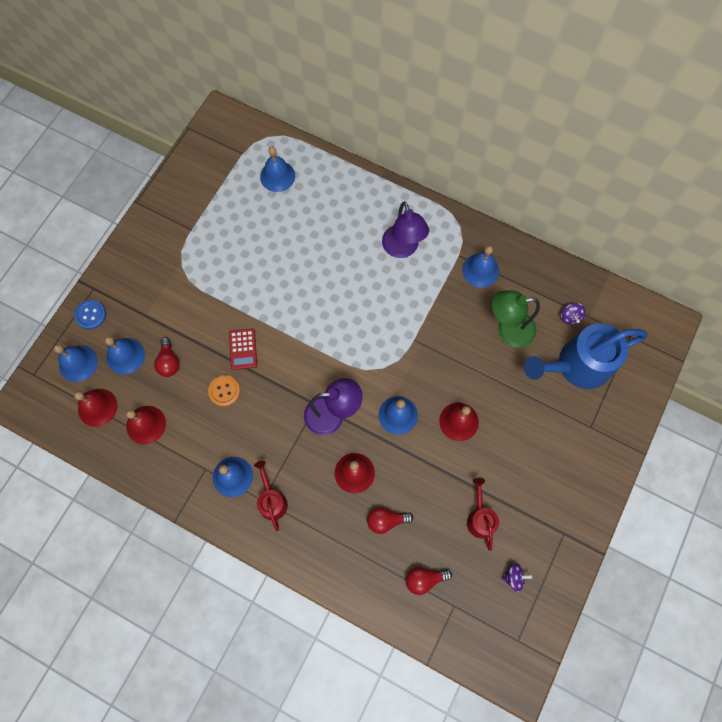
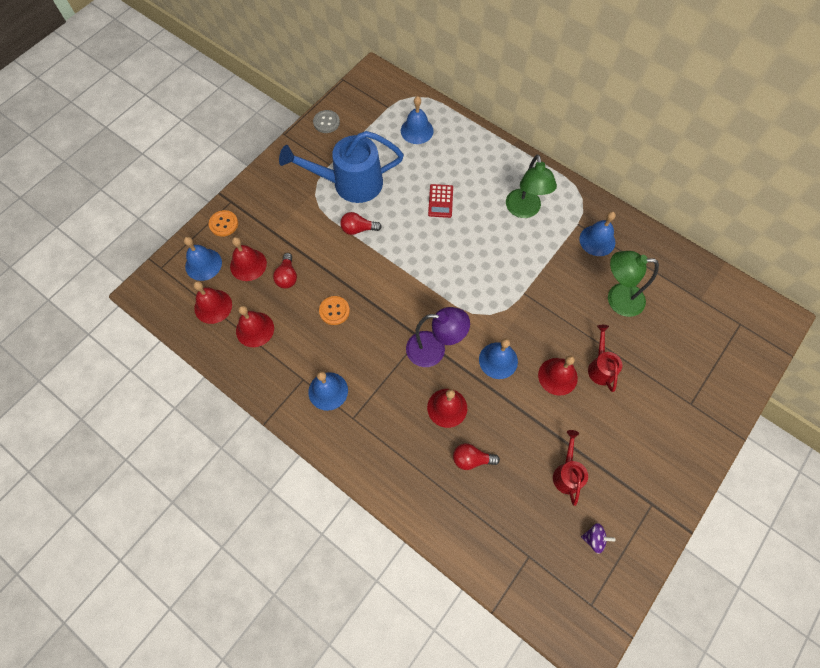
camera: 10 degrees right, 5 degrees down
(90, 315) = (223, 224): blue button -> orange button
(125, 356) = (248, 264): blue bell -> red bell
(179, 181) = (326, 122): none -> grey button
(243, 349) = (358, 276): red calculator -> red calculator (440, 201)
(272, 500) = (362, 420): red watering can -> red watering can (600, 367)
(402, 249) = (524, 210): purple lamp -> green lamp
(424, 579) = (502, 524): red light bulb -> red light bulb (358, 229)
(570, 317) = (681, 296): purple spinning top -> none
(576, 365) = (682, 343): blue watering can -> blue watering can (350, 183)

